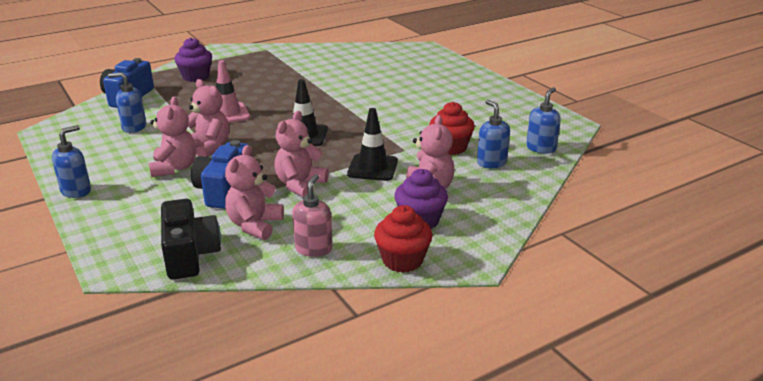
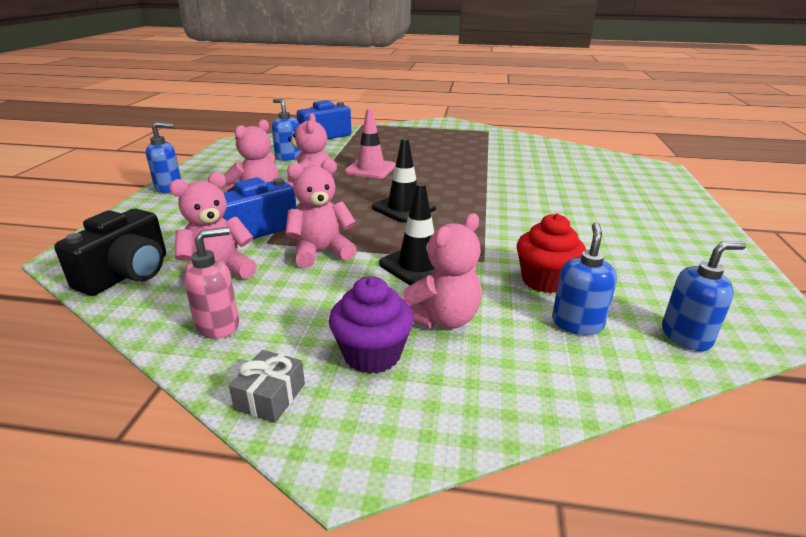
camera: 40 degrees right, 0 degrees up
(196, 77) = (396, 135): purple cupcake -> none
(402, 260) = (270, 396): red cupcake -> grey gift

